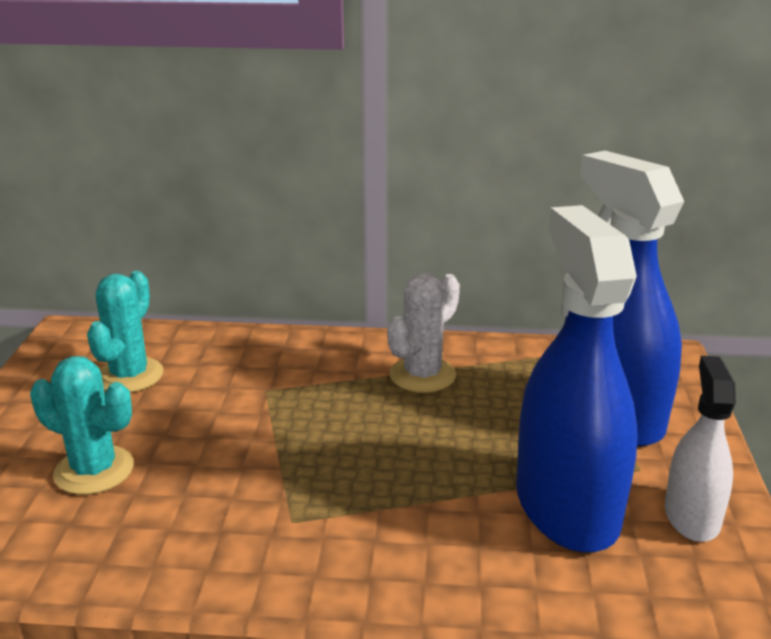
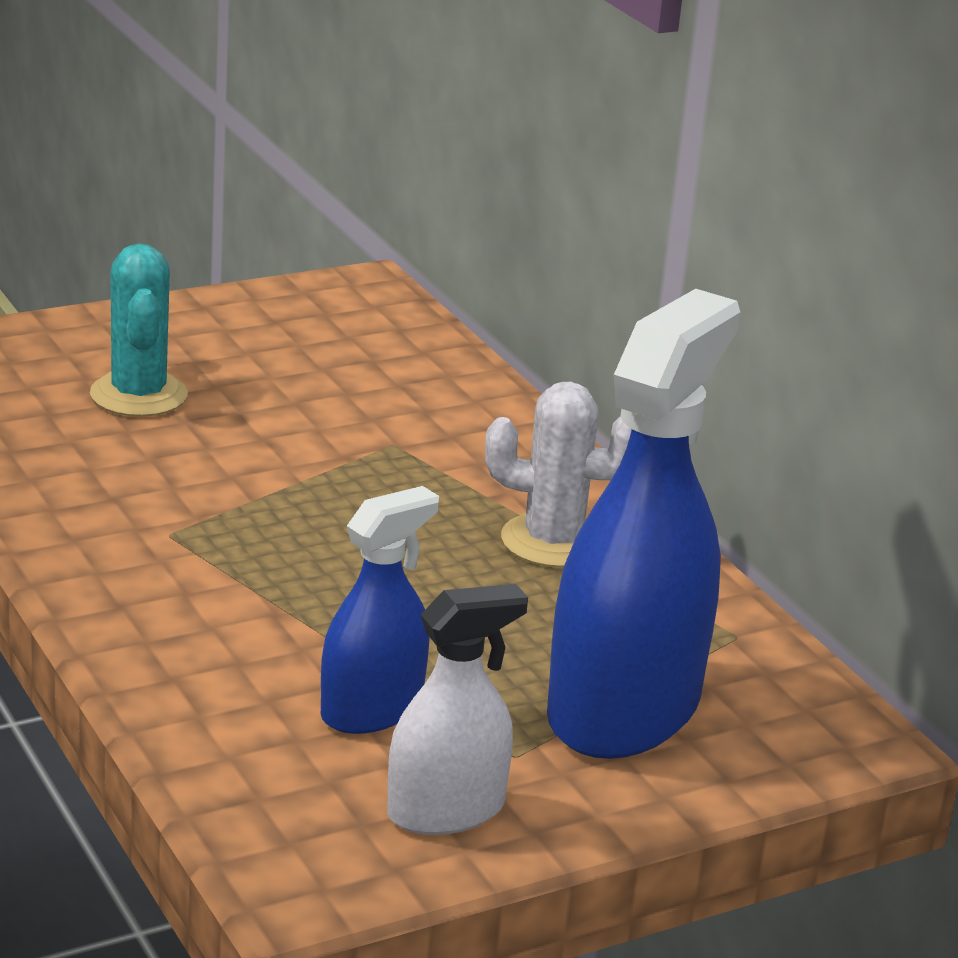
camera: 55 degrees right, 0 degrees up
(129, 375) = (325, 352): turquoise cactus -> none
(566, 506) = (371, 709): blue spray bottle -> blue spray bottle, size x0.55

